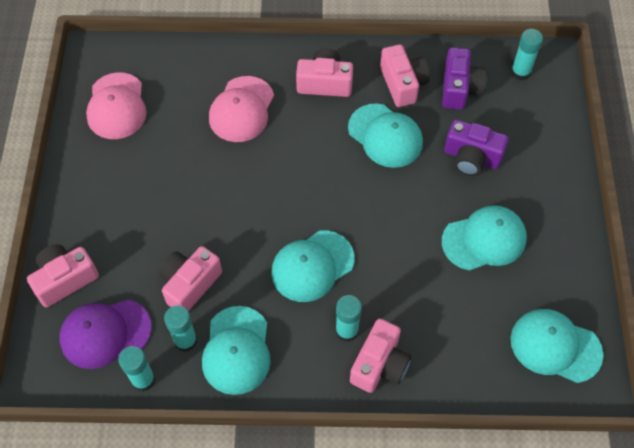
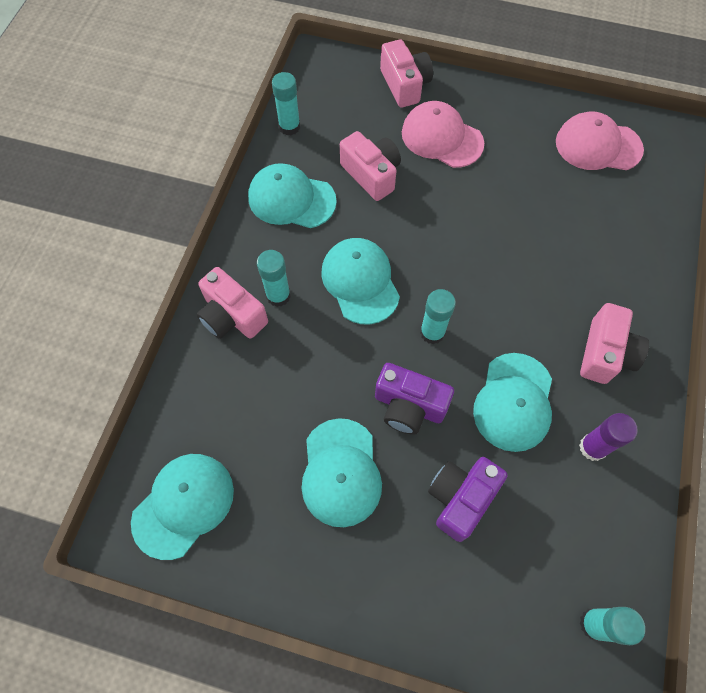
camera: 105 degrees right, 5 degrees up
(105, 333) = (342, 106): purple cap -> none
(185, 340) = (315, 162): turquoise glue stick -> turquoise glue stick (432, 332)
(241, 109) = (577, 257): pink cap -> pink cap (441, 138)
(385, 136) = (514, 402): turquoise cap -> turquoise cap turned 45 degrees counterclockwise
(403, 84) = (592, 447): pink camera -> purple glue stick
(459, 88) = (575, 521): purple camera -> purple camera (409, 406)

